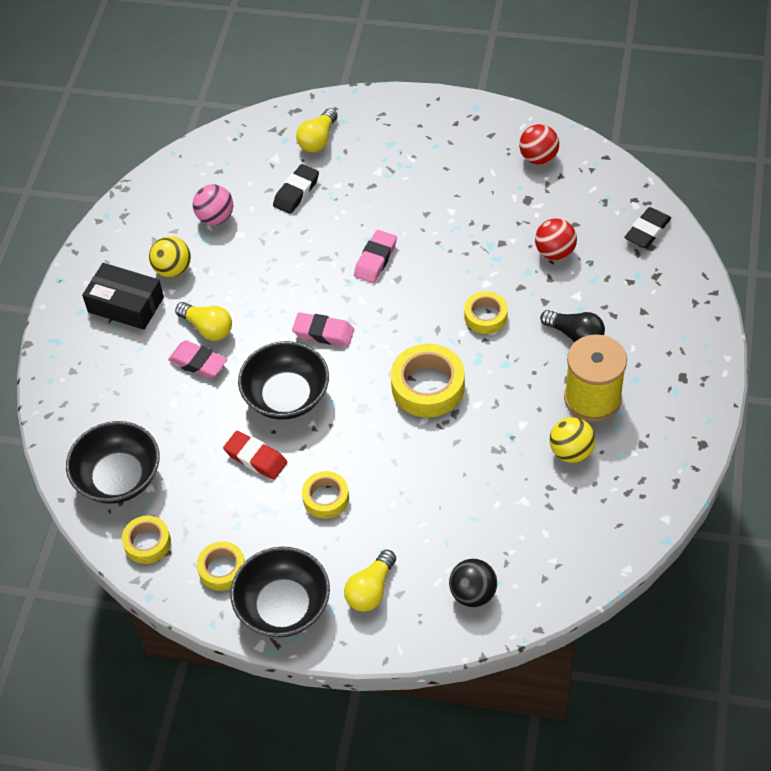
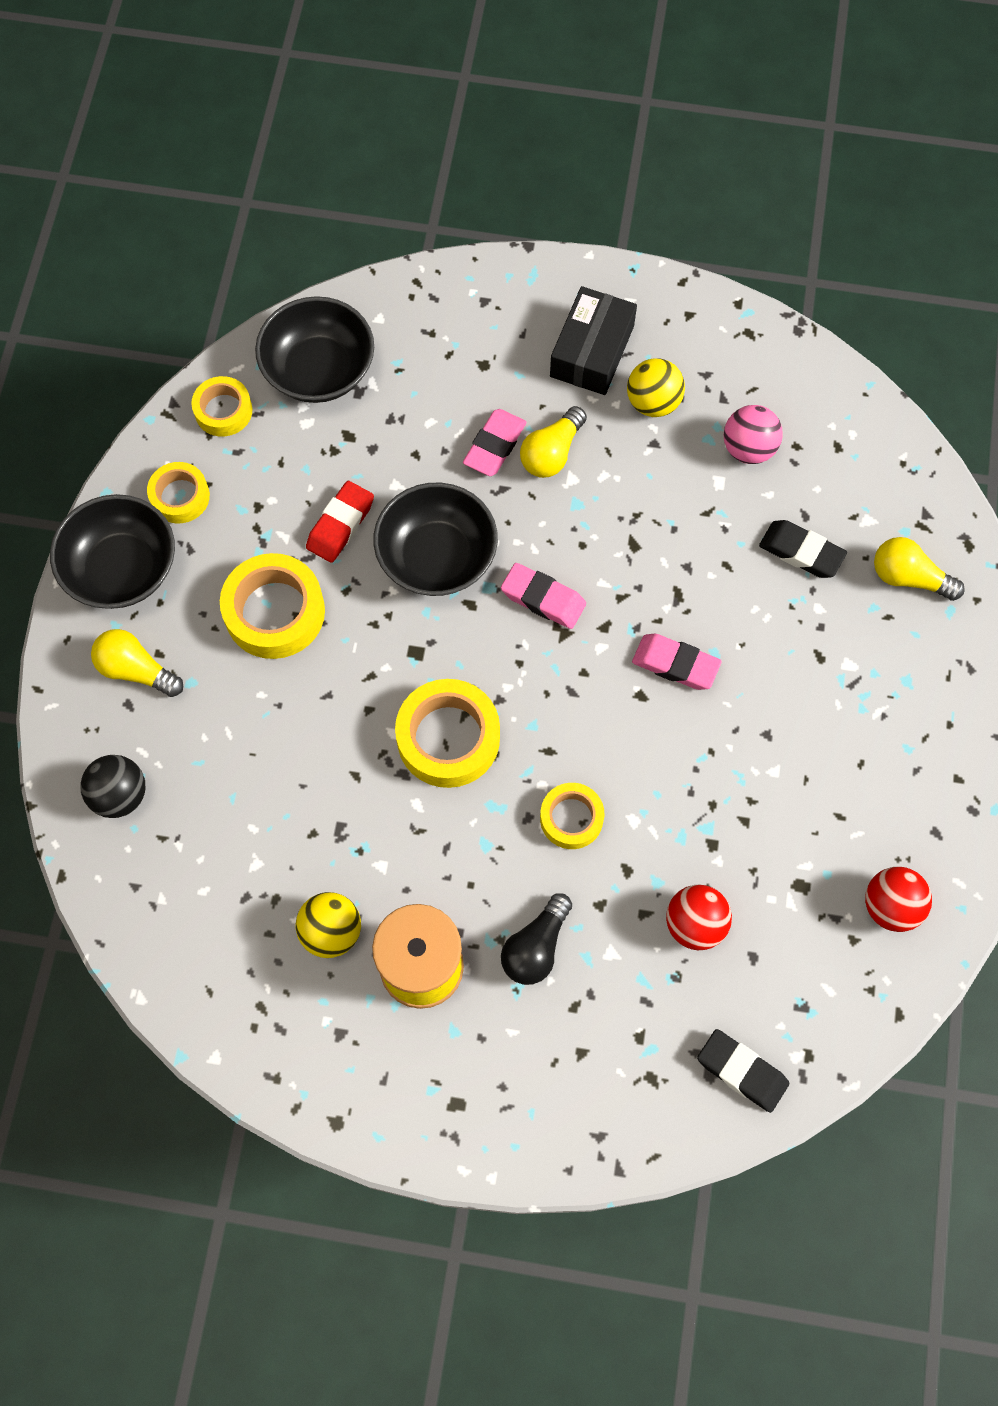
camera: 85 degrees right, 15 degrees up
(323, 333) = (543, 599): pink eraser -> pink eraser turned 75 degrees counterclockwise
(326, 498) = (274, 612): yellow tape -> yellow tape, size x1.66

